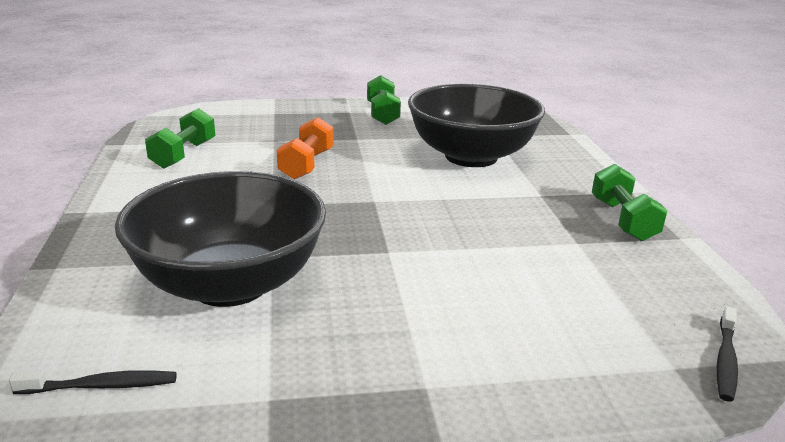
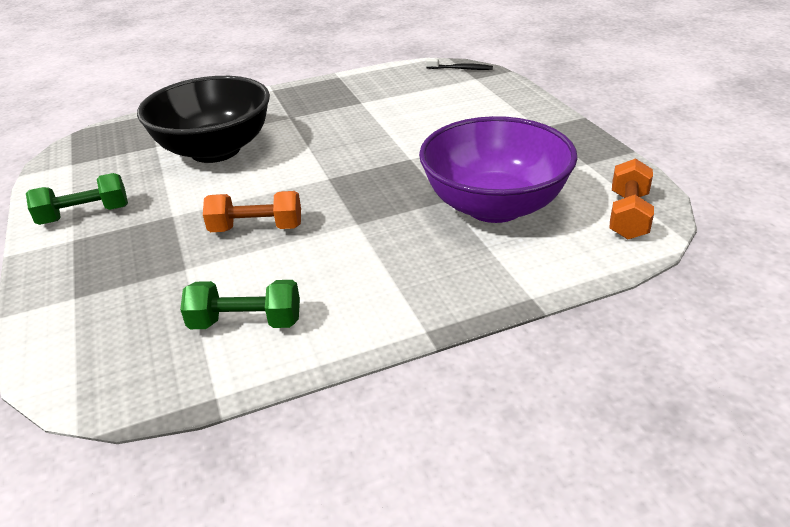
camera: 100 degrees left, 10 degrees up
(101, 386) = (628, 215): black toothbrush -> orange dumbbell
(230, 284) = (494, 206): black bowl -> purple bowl
(623, 220) = (321, 91): green dumbbell -> none

